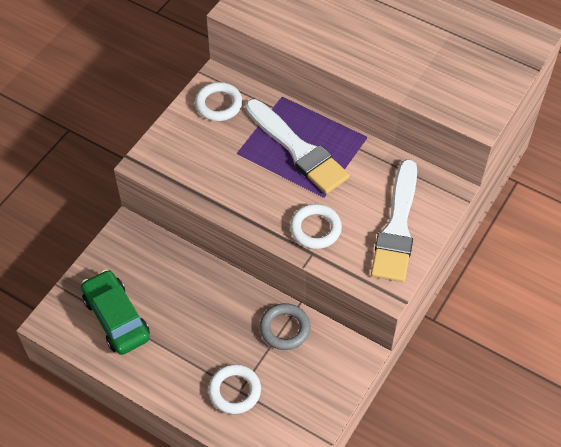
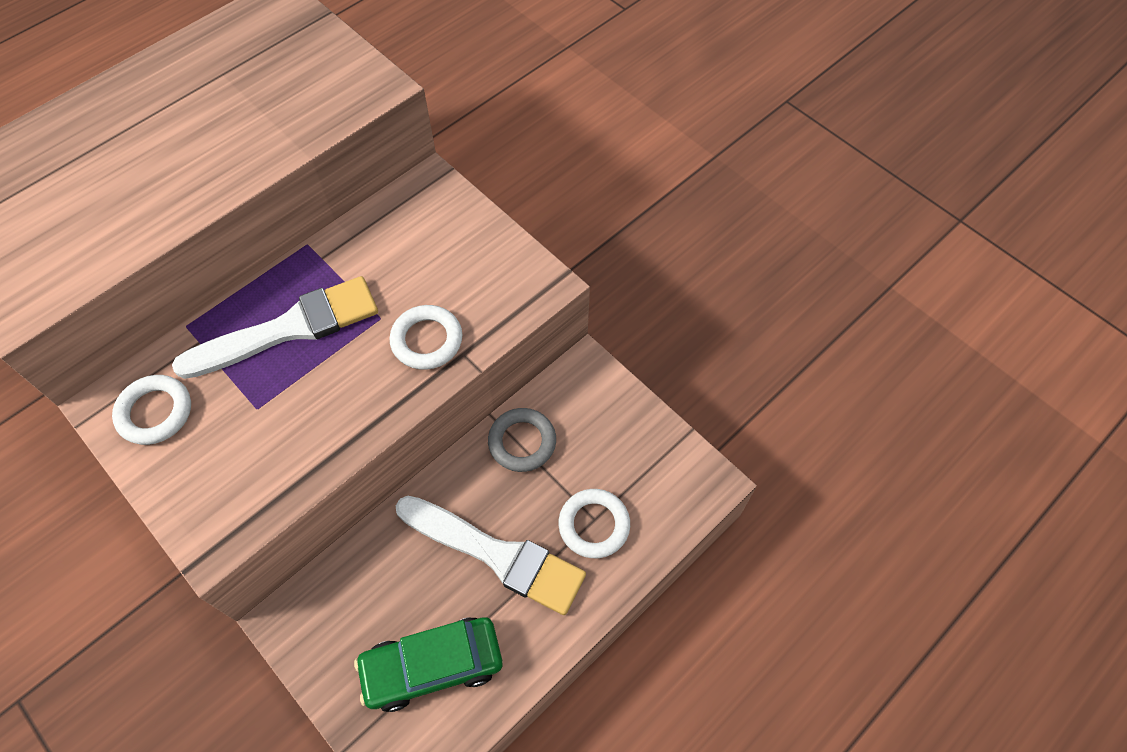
camera: 75 degrees left, 5 degrees up
(397, 227) = (460, 250): white brush -> white brush (497, 554)

